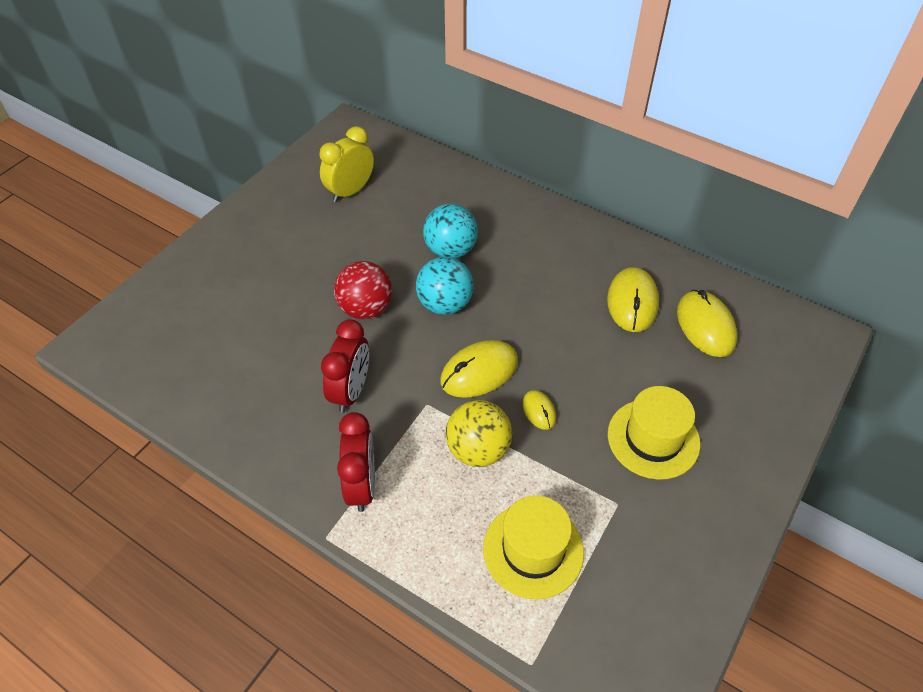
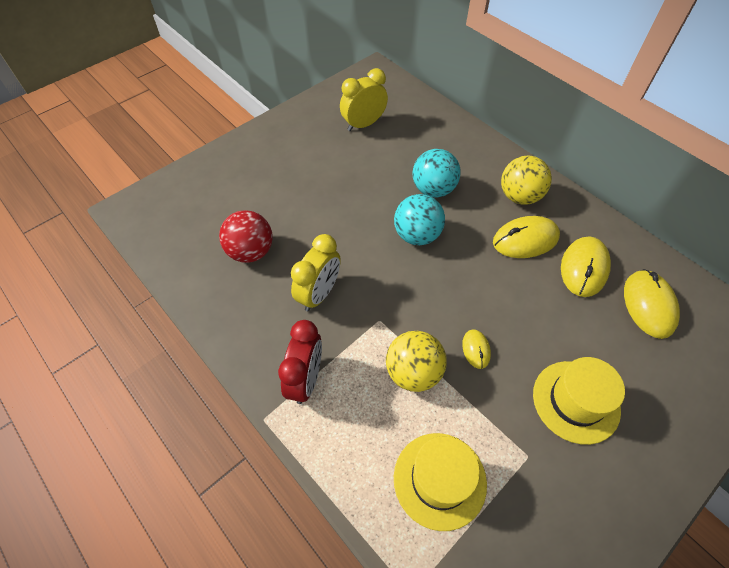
camera: 15 degrees right, 5 degrees up
(351, 391) = (319, 294): red clock -> yellow clock
(366, 308) = (350, 225): red ball -> red ball (251, 251)
(479, 371) = (431, 301): yellow mouse -> yellow mouse (525, 239)
(547, 239) = (519, 196): none -> yellow ball

